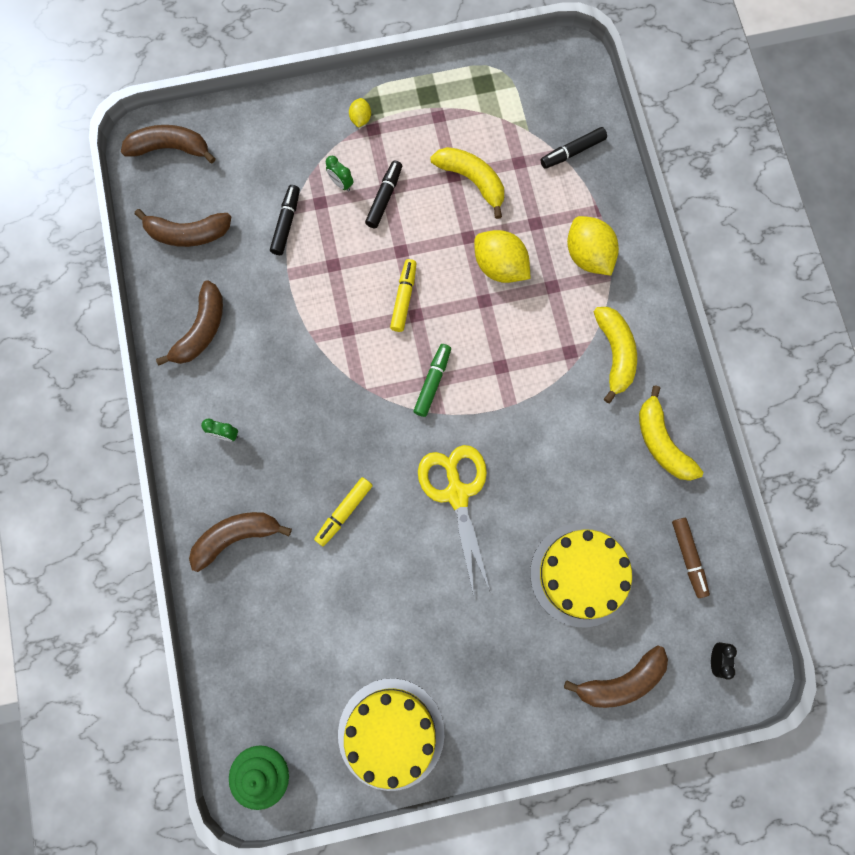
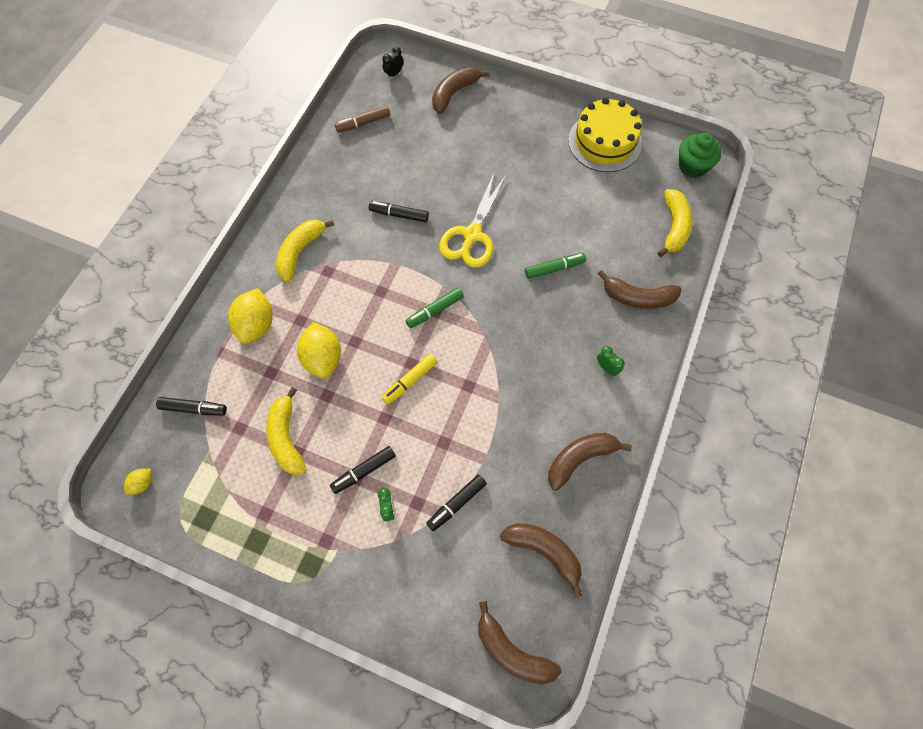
camera: 145 degrees left, 10 degrees down
(344, 512) = (554, 268): yellow marker -> green marker
(360, 119) = (328, 558): yellow lemon -> yellow lemon (143, 483)
(551, 465) = (399, 215): none -> black marker
(581, 574) = (432, 150): yellow cake -> none
(620, 681) = (454, 93): brown banana -> brown banana turned 60 degrees counterclockwise
(661, 442) = (321, 186): yellow banana -> yellow banana (674, 227)
(688, 557) = (363, 123): brown marker -> brown marker turned 135 degrees counterclockwise

